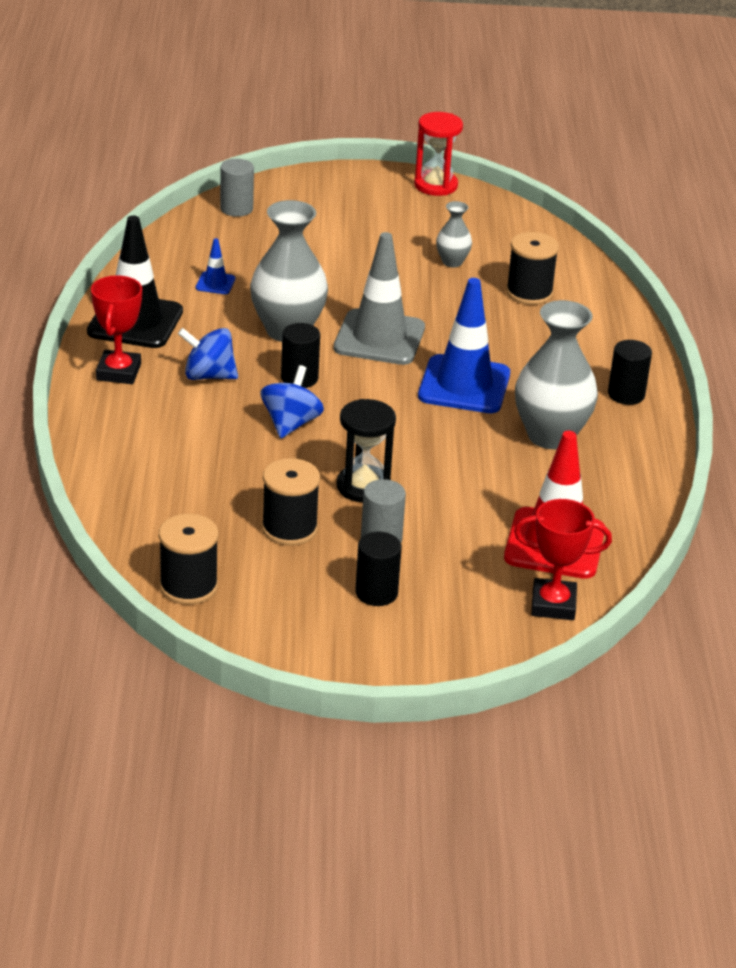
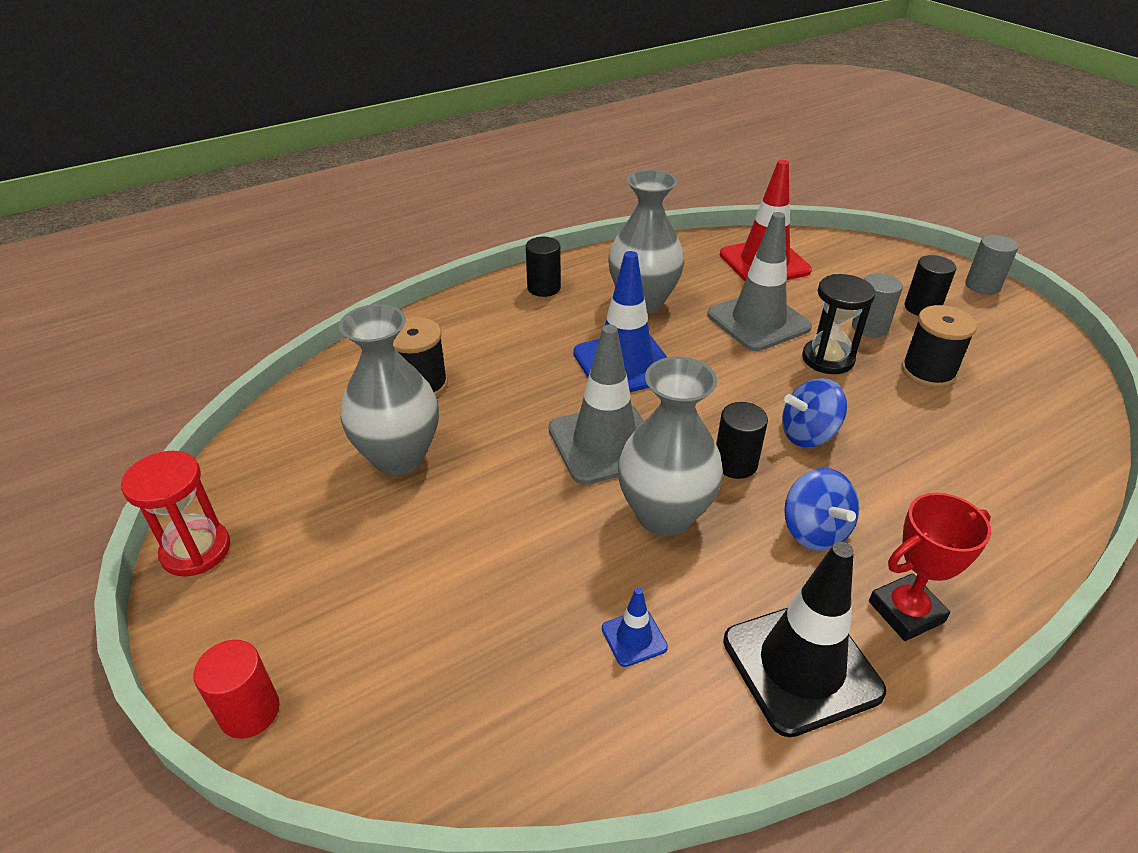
camera: 120 degrees left, 5 degrees up
(188, 586) = (1062, 388): black spool -> none
(236, 209) = (408, 741): grey cylinder -> grey cylinder (982, 286)
(302, 178) = (250, 711): none -> red cylinder
(452, 262) = (399, 457): grey vase -> grey vase, size x2.02
(455, 482) = (758, 321): none -> grey traffic cone
(553, 604) = (821, 246): red trophy -> none

